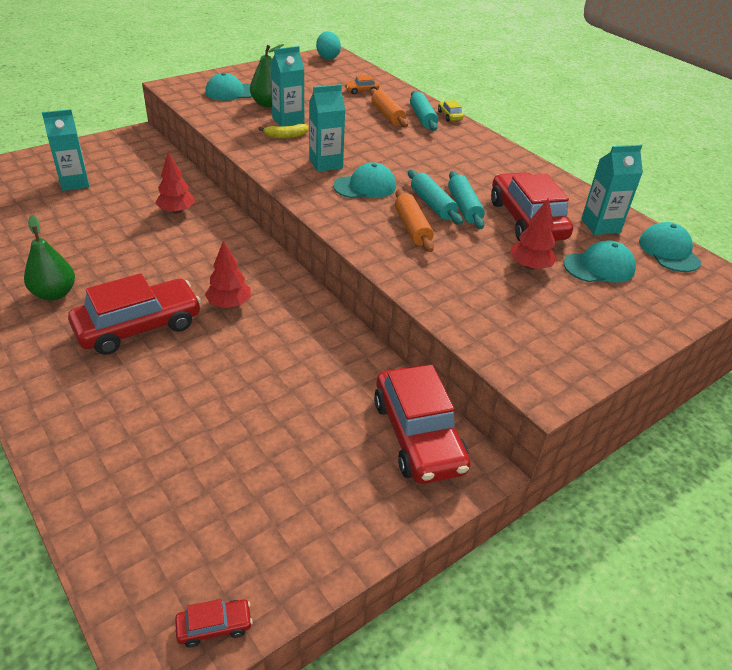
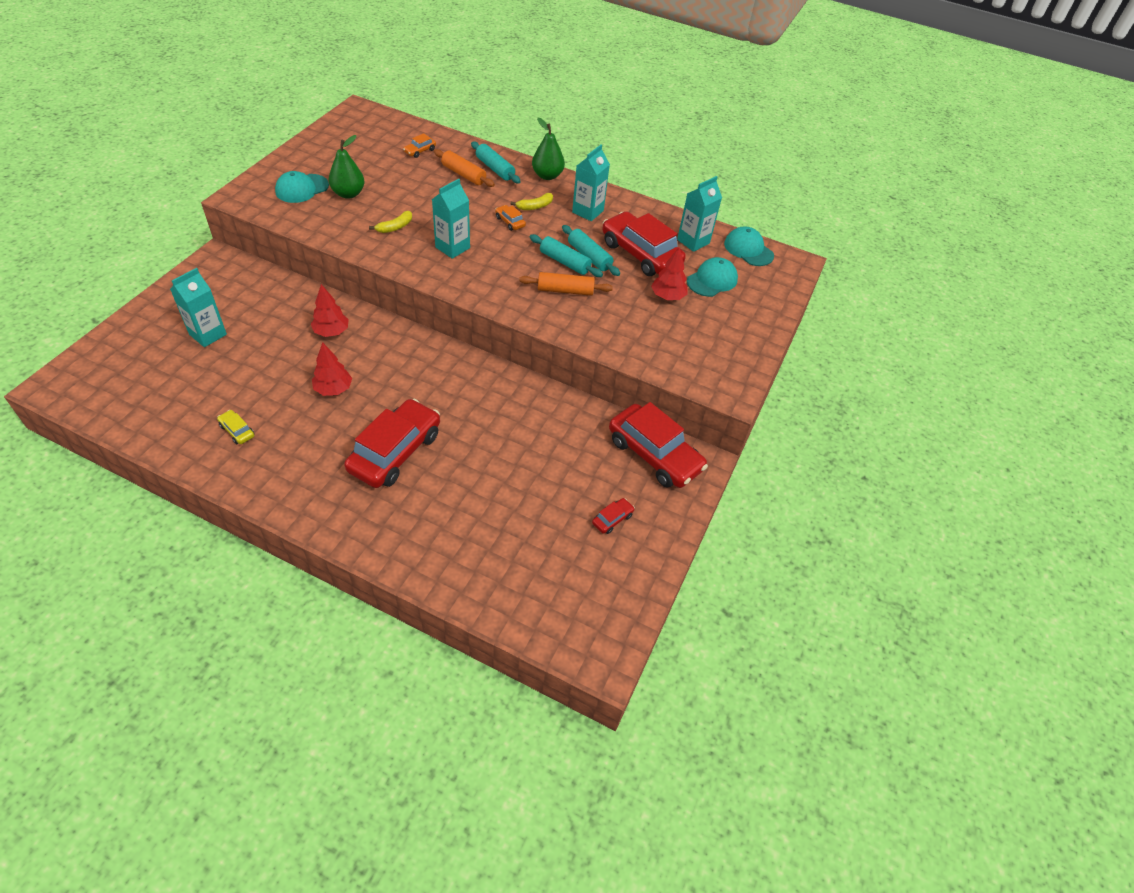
camera: 30 degrees left, 10 degrees up
(54, 294) = (298, 451): green pear -> green pear (547, 176)
(214, 626) = (619, 628): red car -> red car (612, 519)
(229, 304) = (449, 404): red tree -> red tree (333, 389)
(288, 121) = (383, 209): turquoise carton -> turquoise carton (587, 211)
(328, 57) = (357, 115): turquoise egg -> none
(365, 186) = (501, 261): turquoise cap -> none
(402, 159) = (510, 222): none -> orange car
(412, 228) = (565, 290): orange rolling pin -> orange rolling pin turned 45 degrees counterclockwise
(438, 154) = (535, 206): none -> yellow banana
(449, 116) = (515, 159): yellow car -> yellow car (237, 431)

